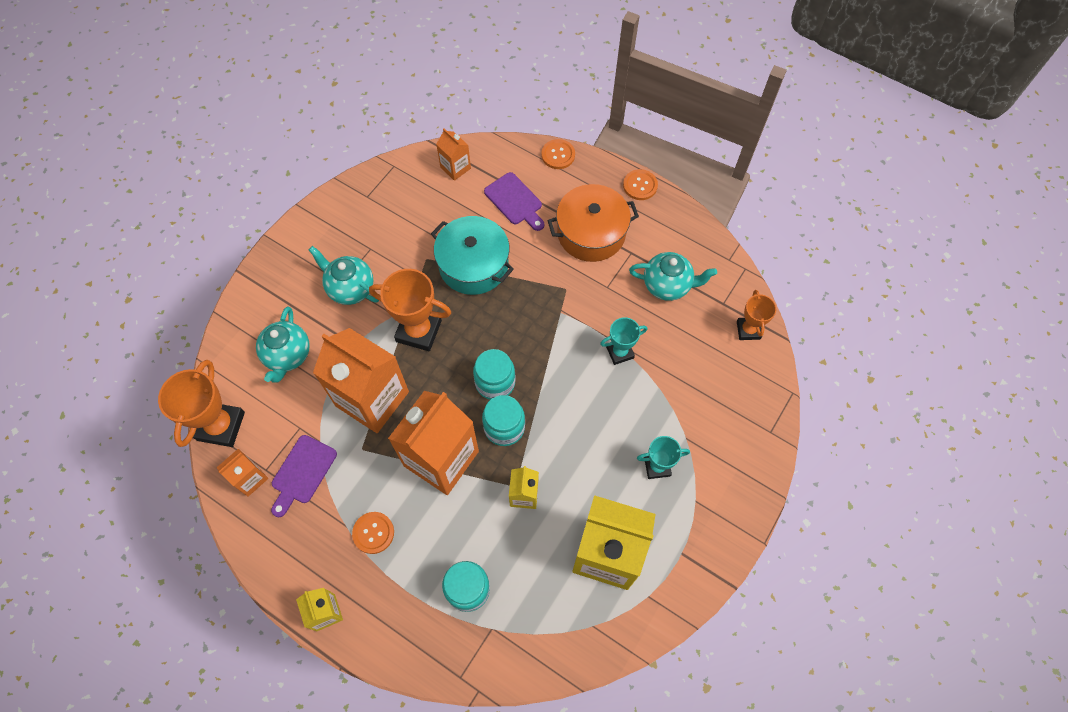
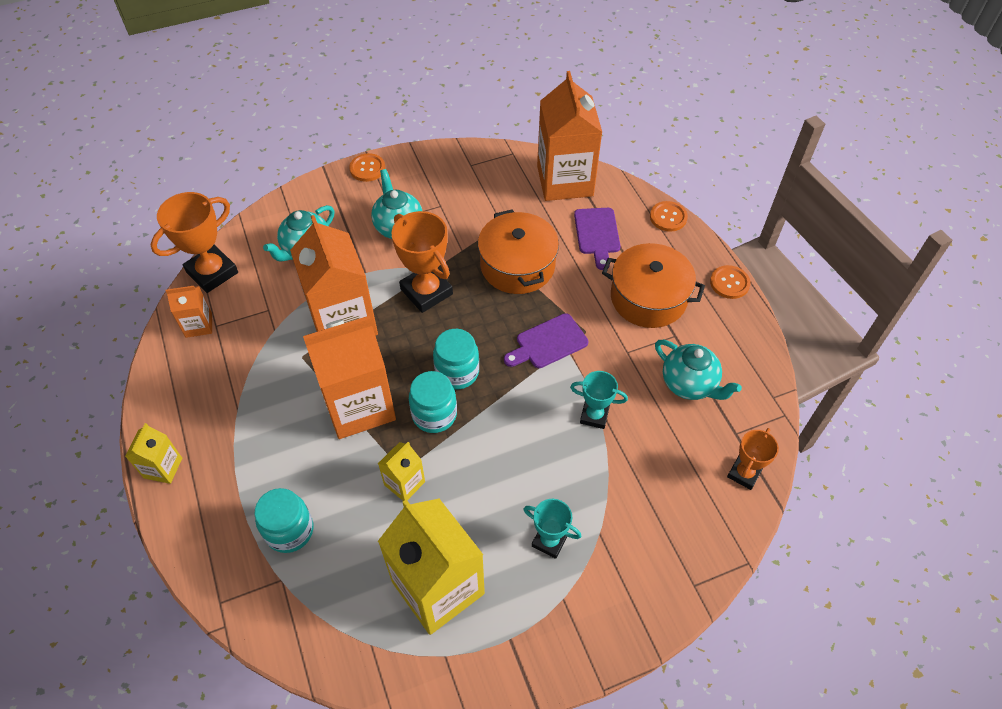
camera: 35 degrees right, 10 degrees down
(302, 473) = (240, 345): purple cutting board -> purple cutting board (548, 343)
(373, 533) = (253, 430): orange button -> orange button (367, 168)
(455, 168) = (565, 181): orange carton -> orange carton, size x2.12
(473, 265) = (517, 265): turquoise pot -> orange pot

